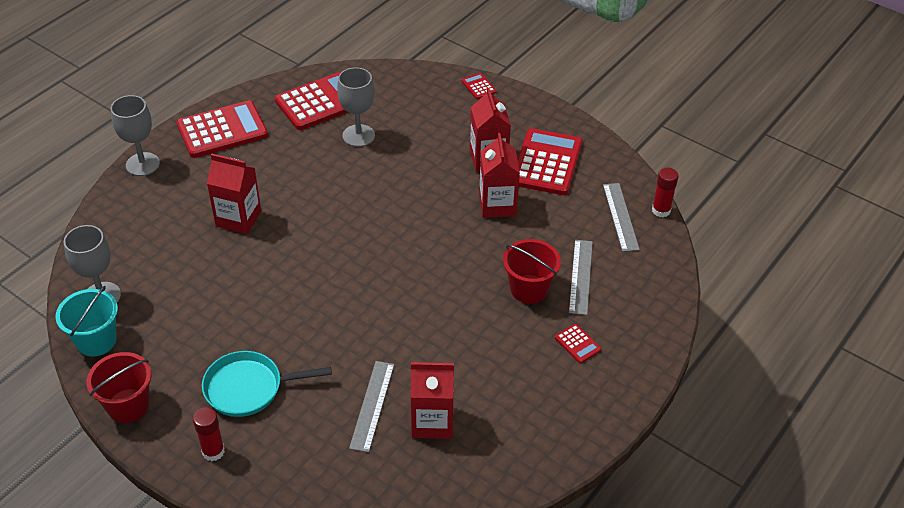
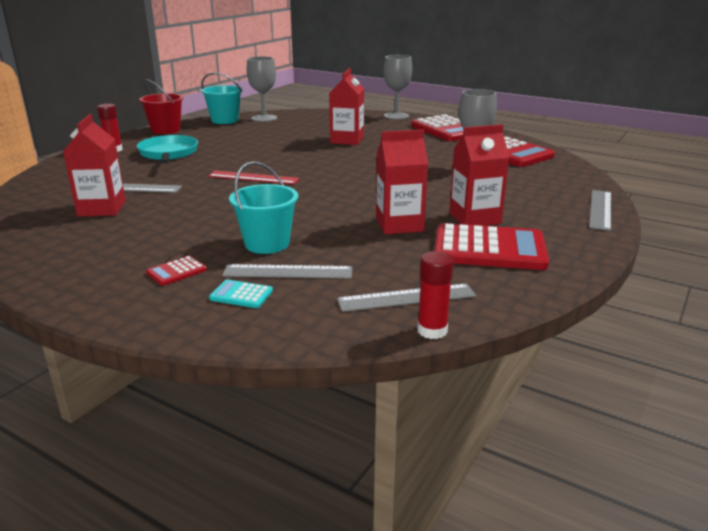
camera: 85 degrees right, 20 degrees down
(358, 302) = (253, 178): none -> red ruler
(478, 86) = (600, 209): red calculator -> grey ruler
(529, 289) = (267, 244): red bucket -> turquoise bucket
(616, 302) = (241, 295): none -> turquoise calculator

